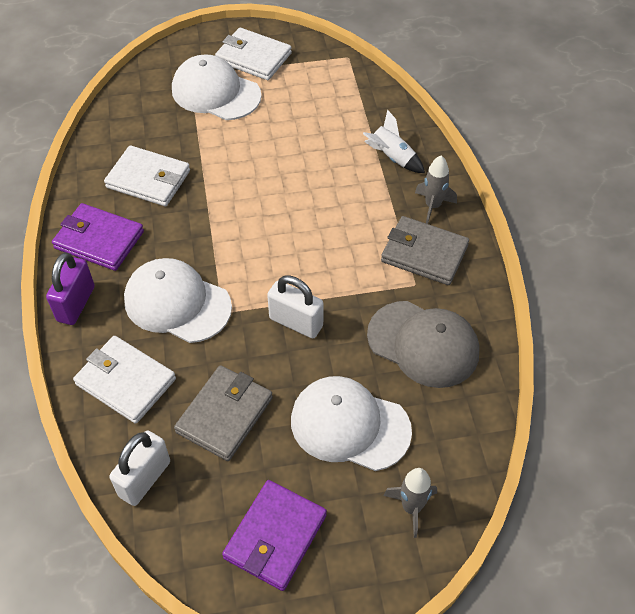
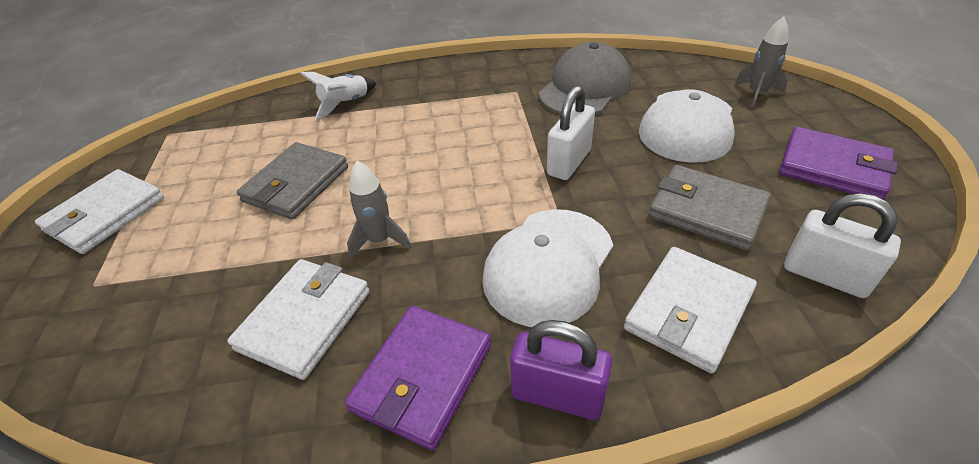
camera: 85 degrees left, 10 degrees down
(215, 92) = (153, 251): white cap -> none
(424, 253) = (478, 86): grey wallet -> grey wallet (296, 184)
(432, 206) = (419, 81): grey rocket -> grey rocket (380, 240)

